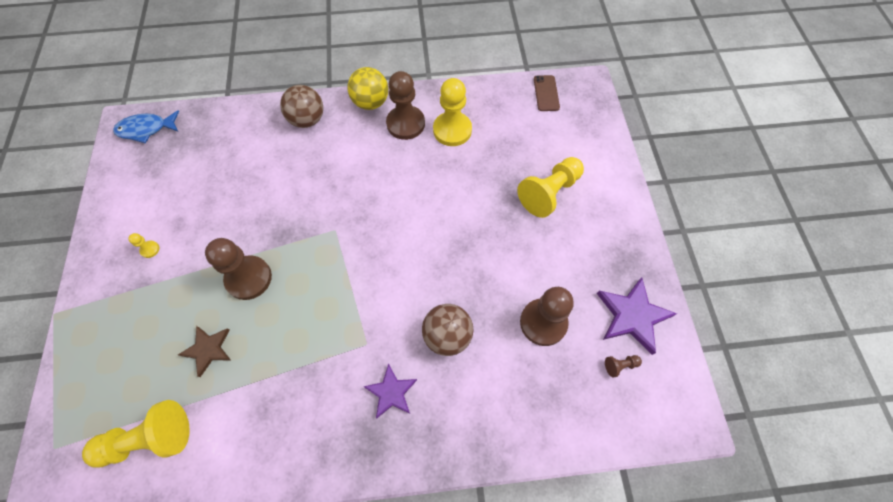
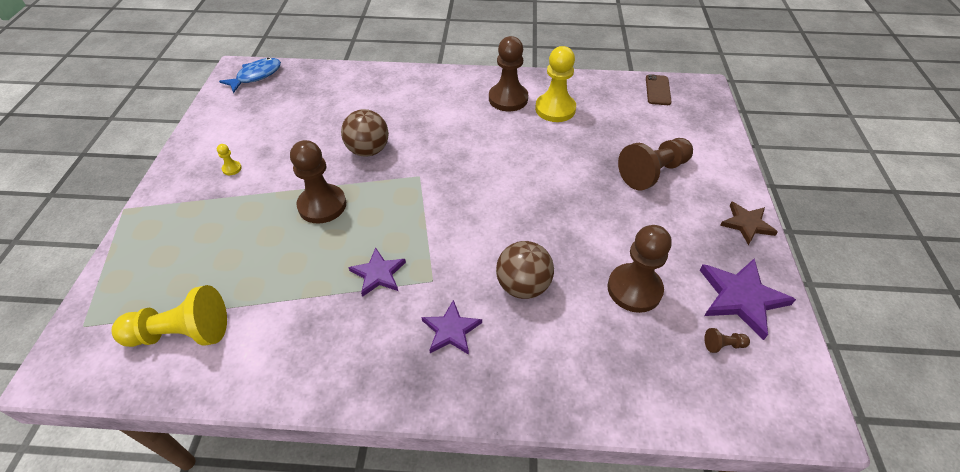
camera: 10 degrees right, 15 degrees down
(146, 129) = (256, 76): blue fish -> blue fish turned 135 degrees clockwise
(208, 349) = (265, 261): brown star -> brown star (746, 224)
(307, 120) = (410, 85): brown ball -> brown ball (368, 150)
(316, 345) = (378, 274): none -> purple star
(370, 102) = (476, 79): yellow ball -> none
(549, 193) = (653, 172): yellow pawn -> brown pawn

